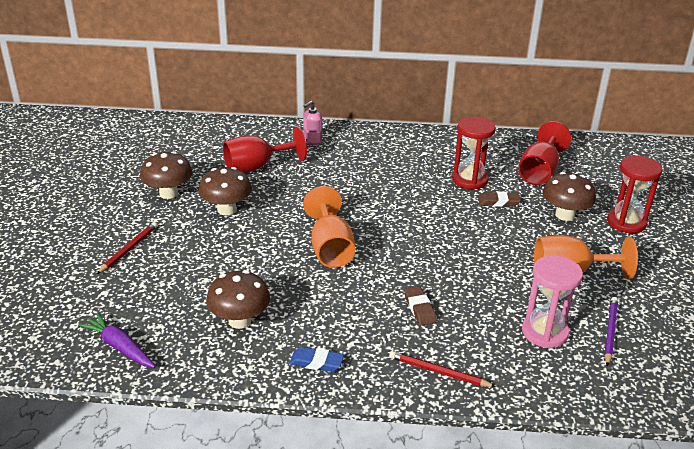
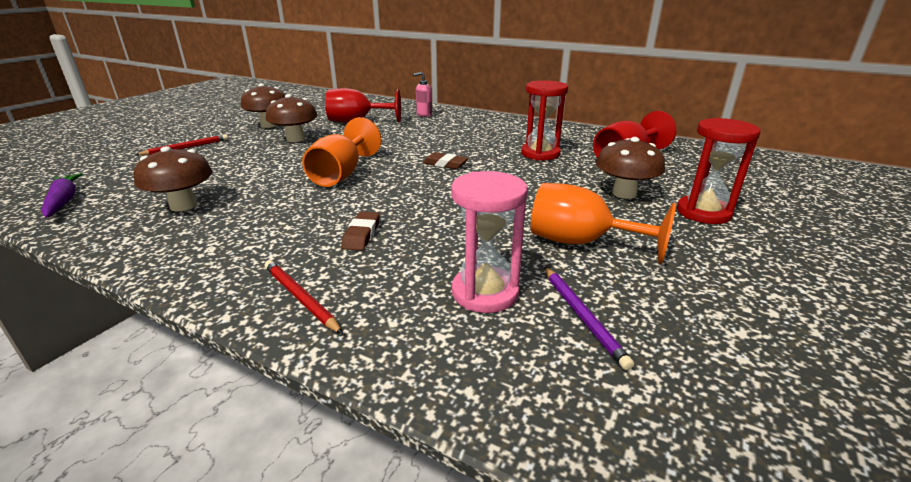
camera: 25 degrees right, 5 degrees down
(316, 362) = (192, 253): blue eraser -> none
(498, 202) = (554, 172): brown eraser -> brown eraser (445, 164)
(610, 332) = (582, 316): purple pencil -> purple pencil turned 120 degrees clockwise

